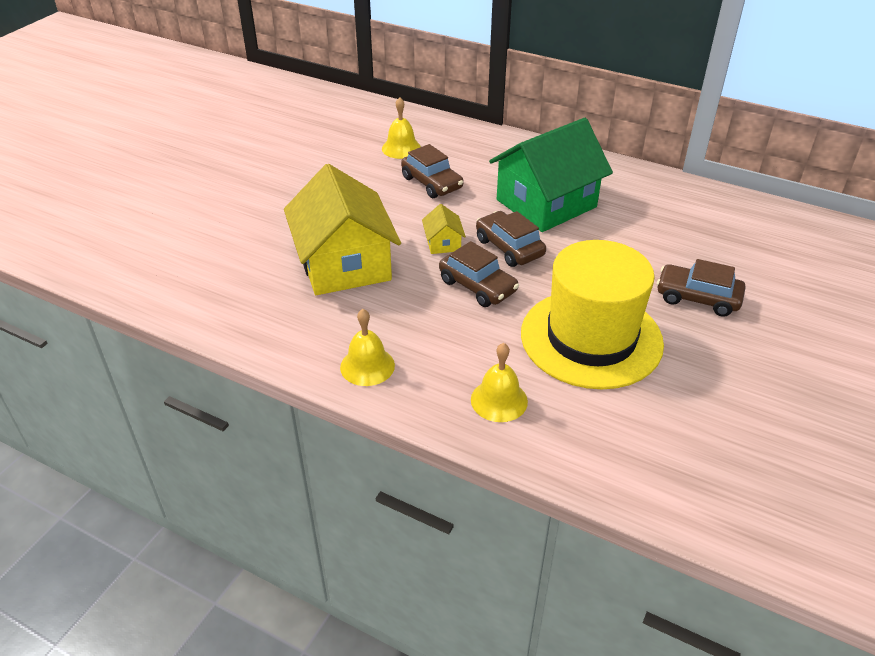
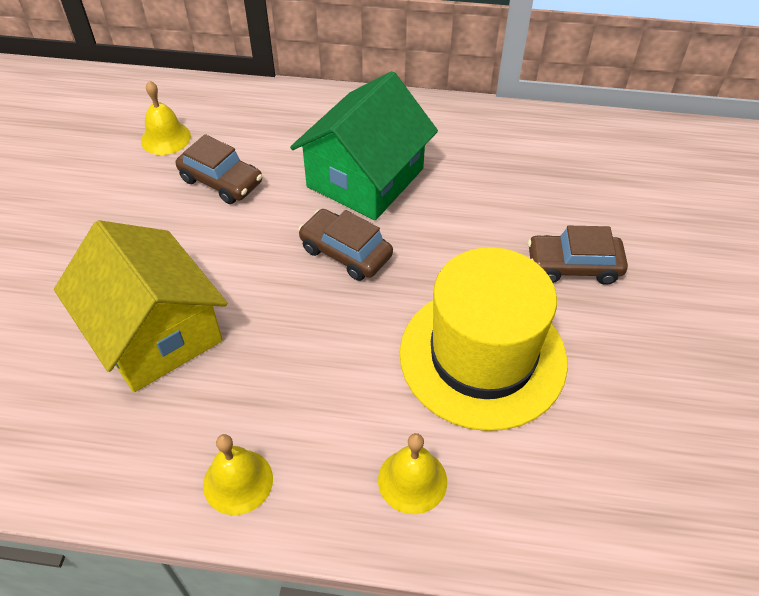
camera: 20 degrees left, 10 degrees up
(443, 243) = (266, 267): yellow house -> none
(477, 286) = (329, 319): brown car -> none

